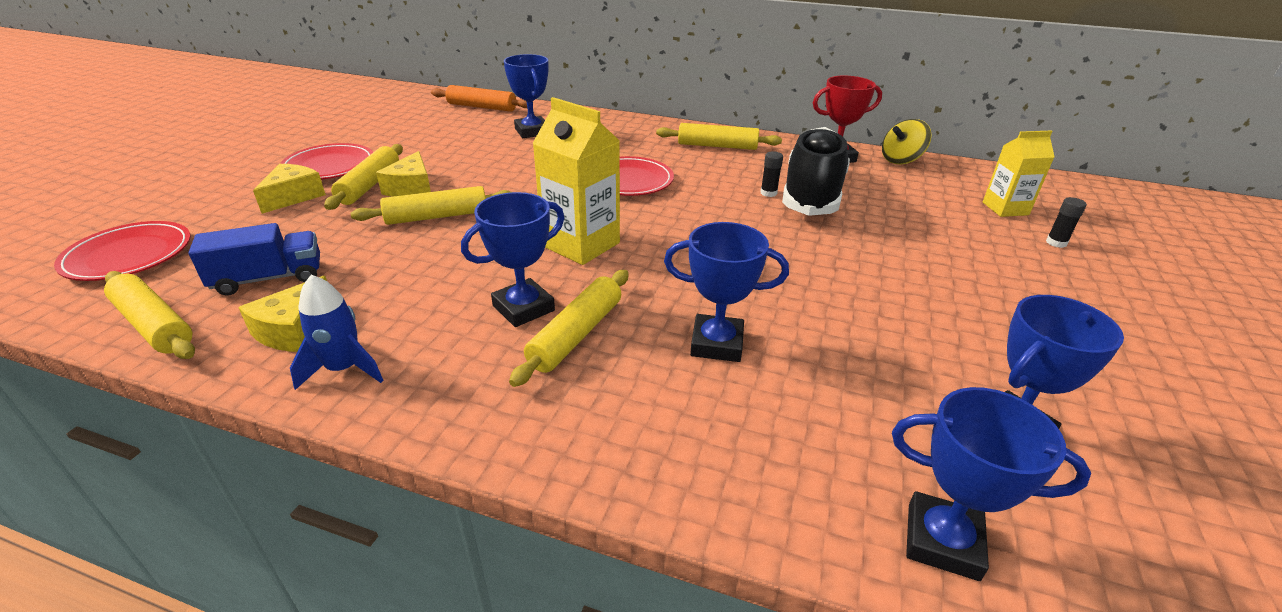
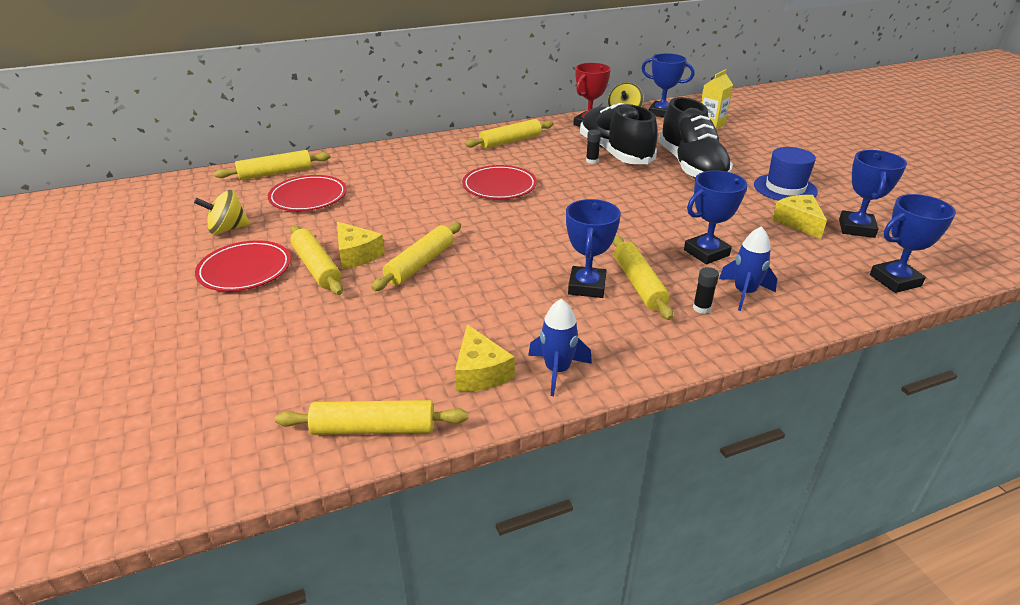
camera: 40 degrees left, 0 degrees up
(129, 255) = (226, 410): red plate -> red plate (308, 197)
(269, 278) = (389, 358): blue truck -> none
(293, 196) = (269, 304): yellow cheese -> yellow cheese (798, 222)
(376, 134) = (227, 229): none -> yellow spinning top
(482, 107) = (275, 173): orange rolling pin -> yellow rolling pin
(532, 131) = (361, 178): blue trophy -> blue trophy (661, 113)
(581, 244) = (548, 237): yellow carton -> none
(673, 414) = (744, 293): none -> blue rocket
(883, 244) = (691, 167): none -> black shoe
(981, 323) = (785, 188): none -> blue hat
(1056, 243) = (755, 135): black glue stick -> black glue stick (701, 308)

